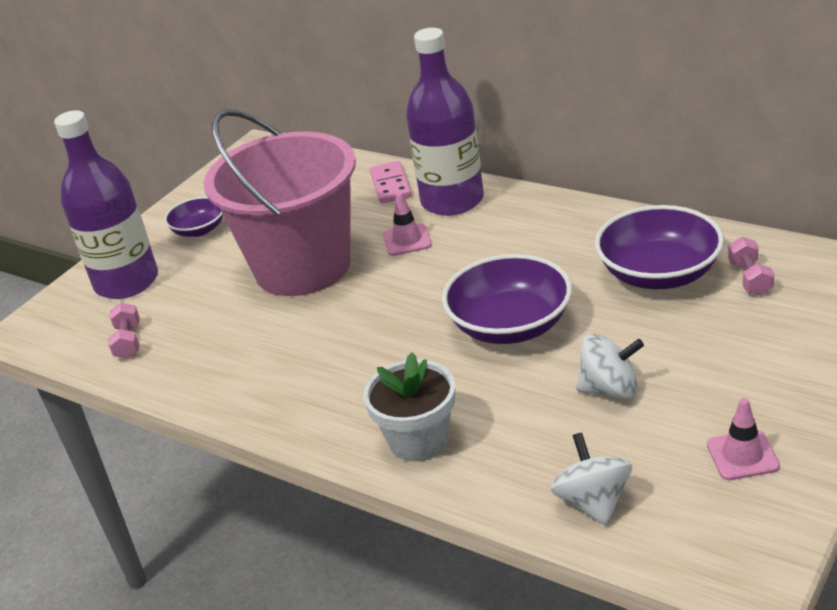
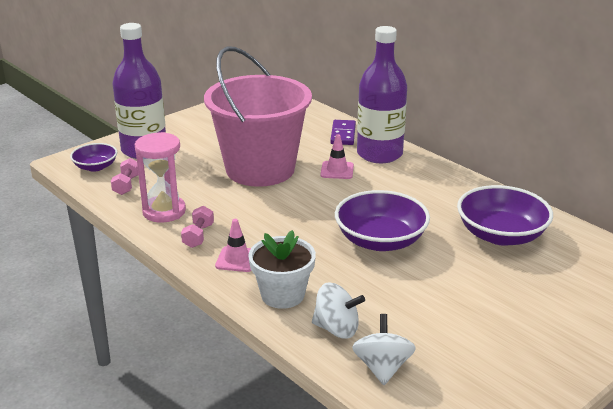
camera: 10 degrees right, 5 degrees down
(199, 230) = (205, 130): purple bowl -> purple bowl (95, 167)
(200, 366) = (164, 211): none -> pink hourglass
(390, 185) = (343, 134): pink domino -> purple domino
(610, 389) = (430, 299): white spinning top -> white spinning top (337, 329)
(742, 455) = (504, 368): pink traffic cone -> pink traffic cone (237, 259)
(750, 278) = (565, 255): pink dumbbell -> pink dumbbell (198, 236)

